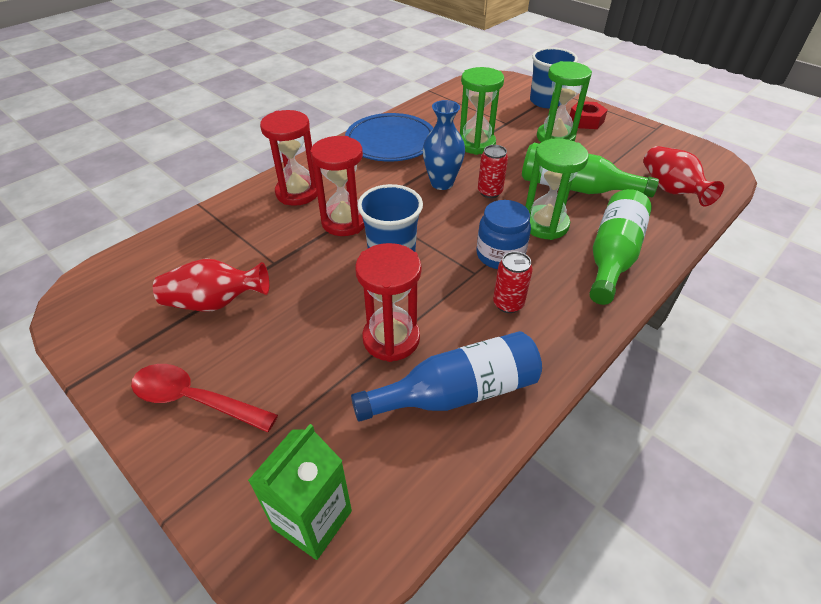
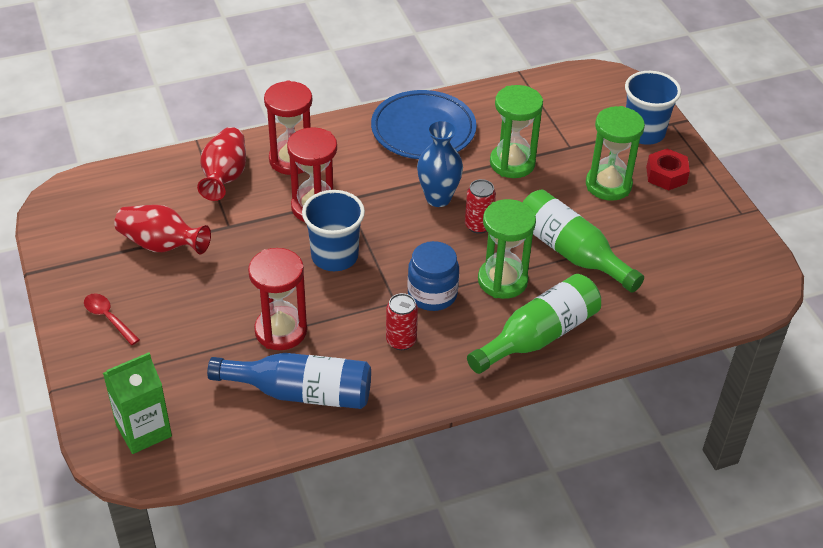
camera: 25 degrees right, 0 degrees up
(194, 399) = (108, 318): red spoon -> red spoon, size x0.62
(671, 190) = (674, 292): red vase -> red vase (224, 177)

